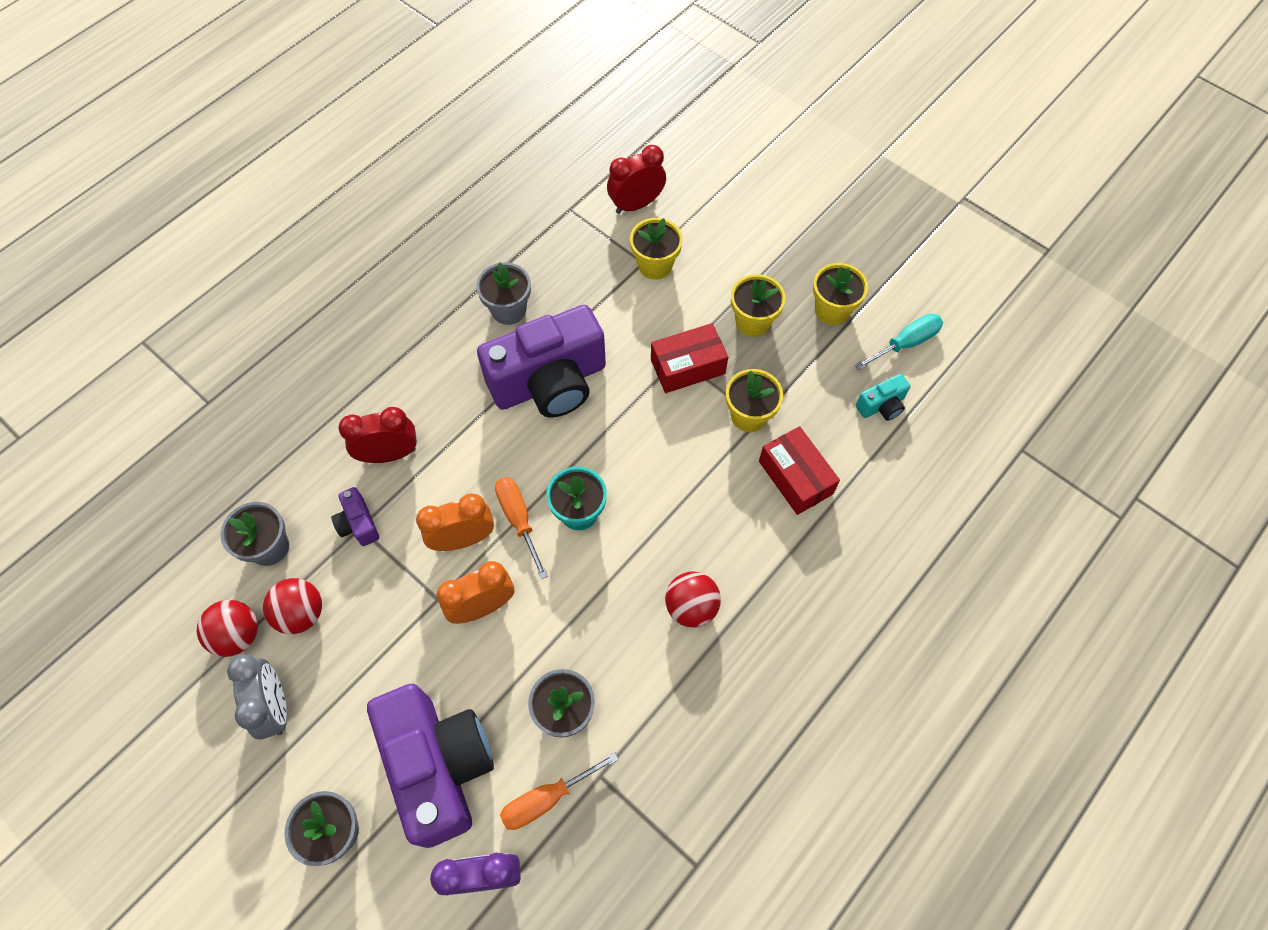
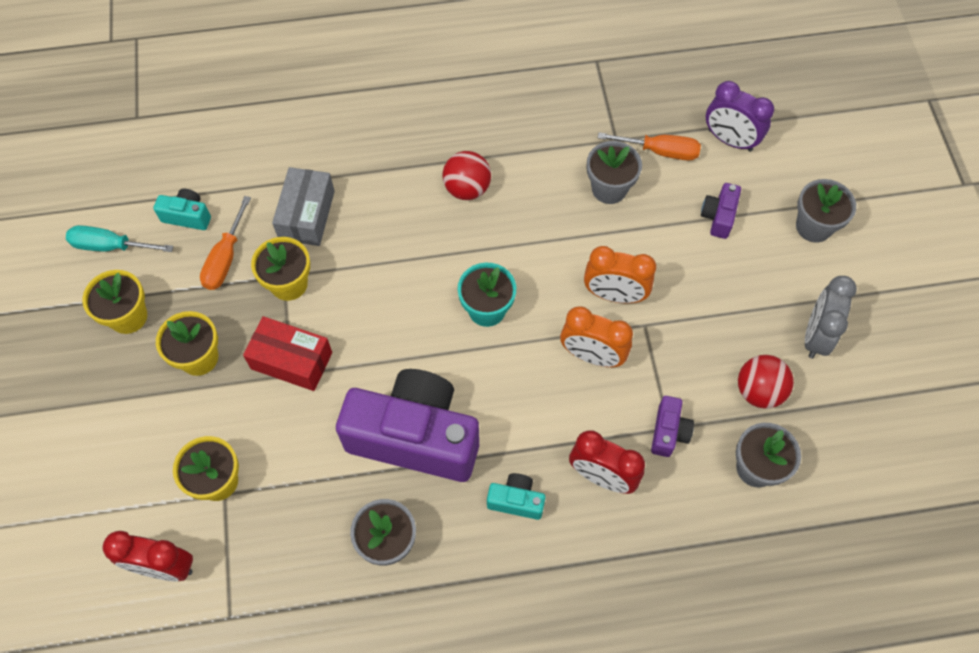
camera: 140 degrees left, 0 degrees up
(238, 635) = (819, 410): red ball -> none
(439, 765) = (718, 217): purple camera -> purple camera, size x0.42
(441, 394) = (516, 501): none -> turquoise camera
(519, 520) = (537, 338): orange screwdriver -> orange screwdriver (225, 258)
(795, 477) = (307, 215): red box -> grey box

